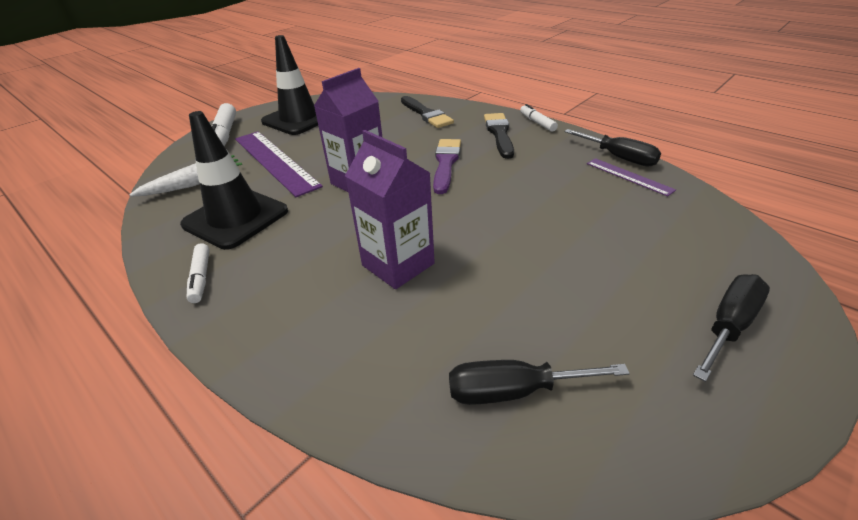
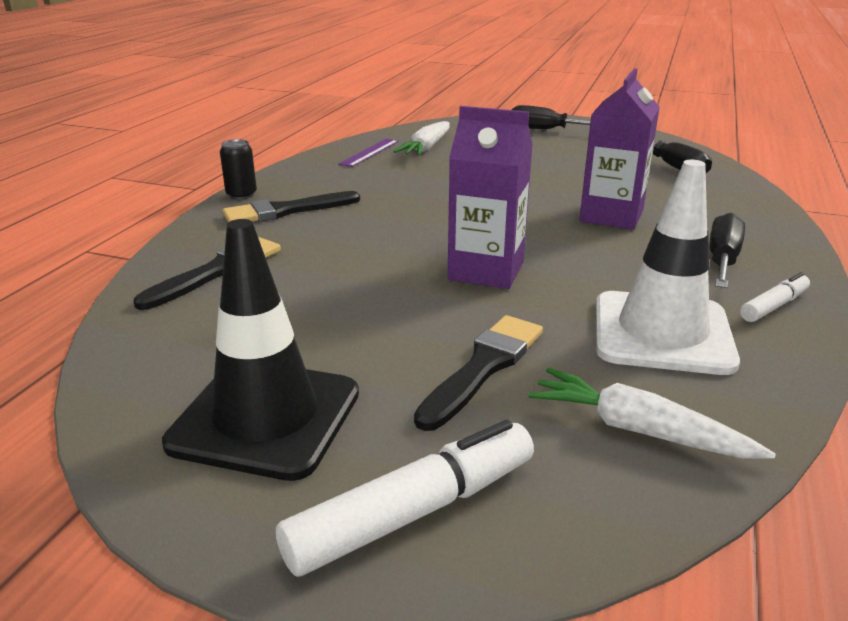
camera: 115 degrees left, 10 degrees down
(235, 218) = (662, 333): black traffic cone -> white traffic cone
(274, 161) = (483, 367): purple ruler -> black brush
(446, 163) = (394, 228): purple brush -> none
(537, 123) = (241, 195): white marker -> black can
(619, 158) = (330, 156): black screwdriver -> black screwdriver (722, 260)
(641, 208) = (426, 148): none -> white carrot

